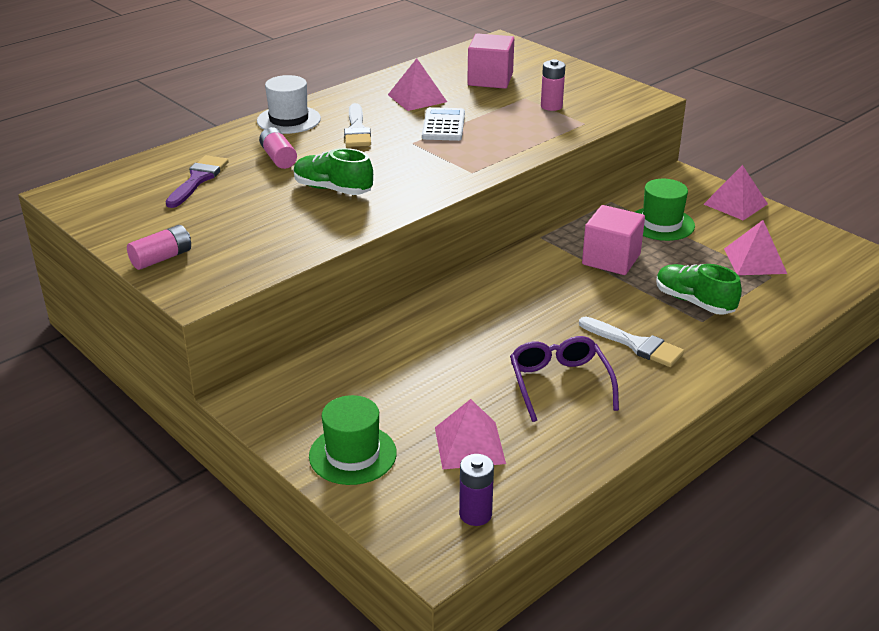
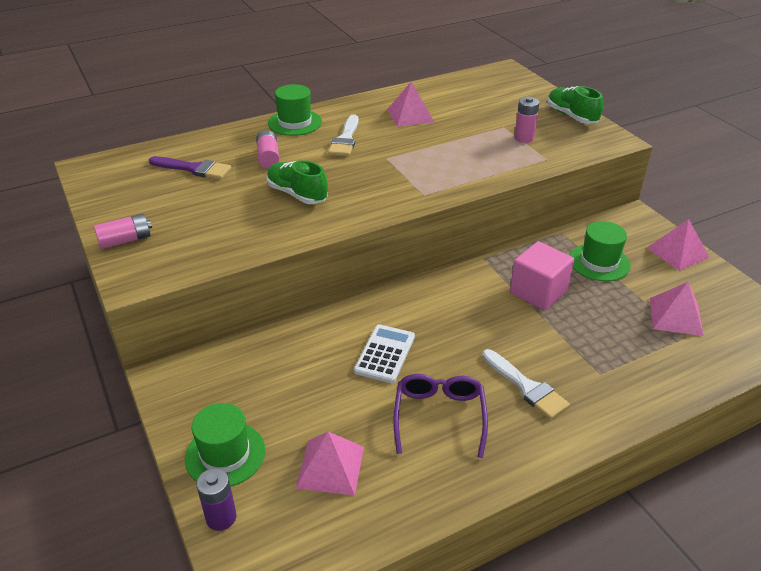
camera: 15 degrees right, 5 degrees up
(198, 179) = (194, 169): purple brush -> purple brush turned 75 degrees clockwise
(289, 120) = (295, 123): white hat -> green hat
(443, 125) = (420, 145): white calculator -> white calculator (385, 354)
(475, 514) = (303, 546): purple battery -> purple battery (221, 517)
(490, 79) = (481, 105): pink cube -> none
(694, 302) = (600, 351): green shoe -> green shoe (571, 116)

